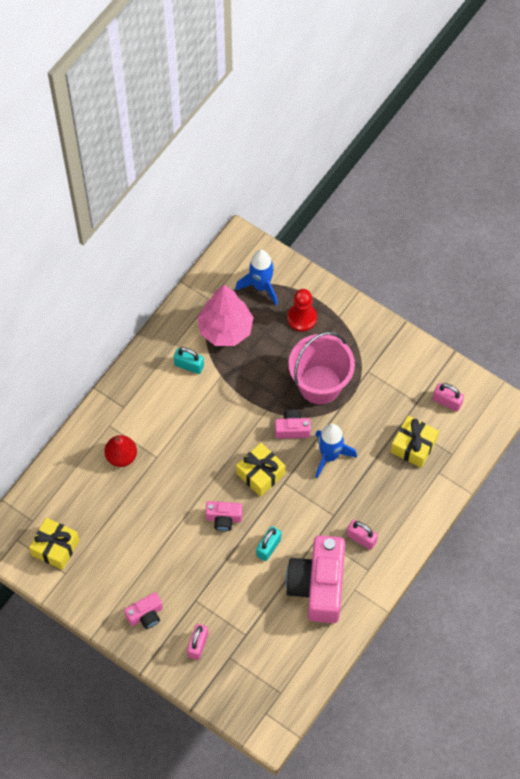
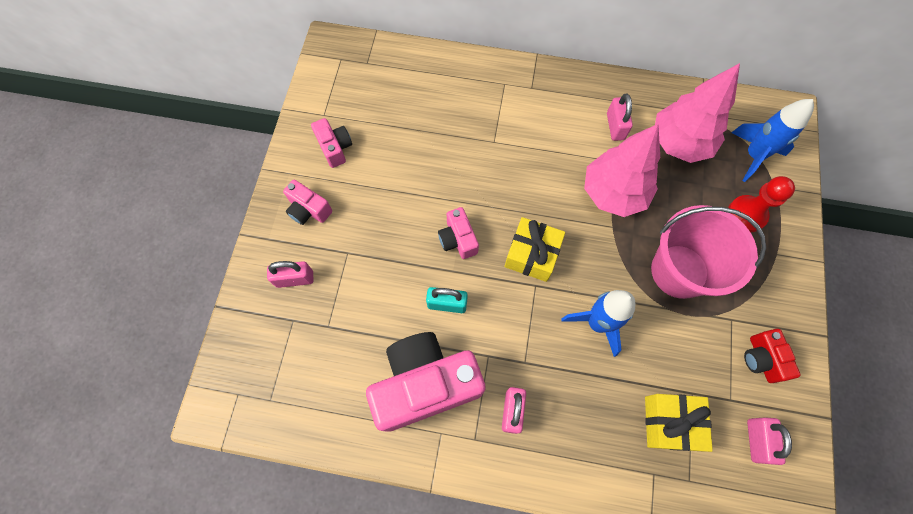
camera: 65 degrees right, 5 degrees up
(55, 547) = (347, 94): yellow gift -> none
(121, 456) = (477, 109): red pear -> none
(189, 365) = (615, 126): turquoise padlock -> pink padlock
(241, 395) = (613, 193): none -> pink tree
(292, 429) = (606, 265): pink camera -> pink camera (335, 148)
(401, 368) = (762, 359): none -> red camera

